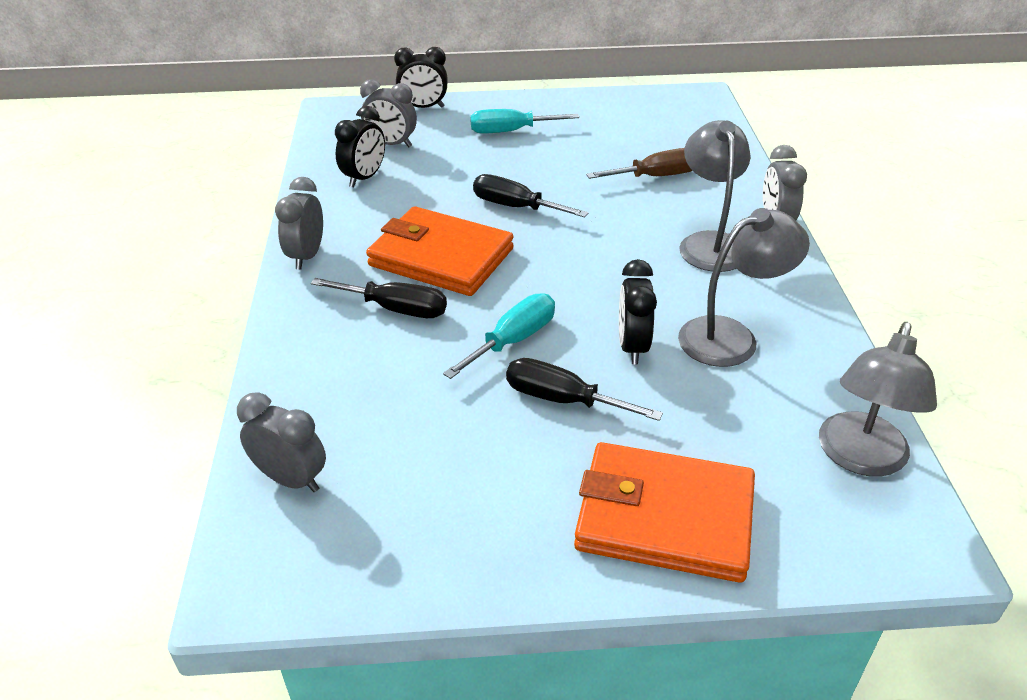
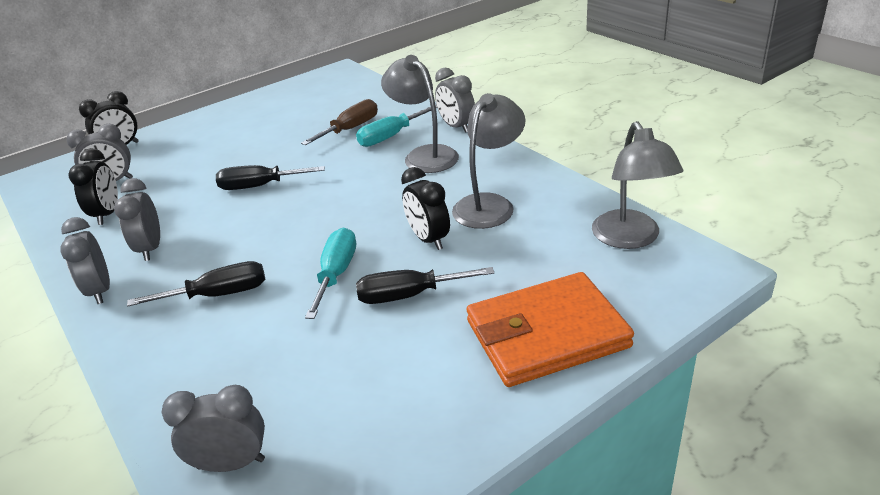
camera: 30 degrees left, 5 degrees down
(374, 232) = (150, 249): none -> grey clock
(441, 257) = (226, 243): orange wallet -> none
(510, 131) = (211, 139): turquoise screwdriver -> turquoise screwdriver (390, 136)

